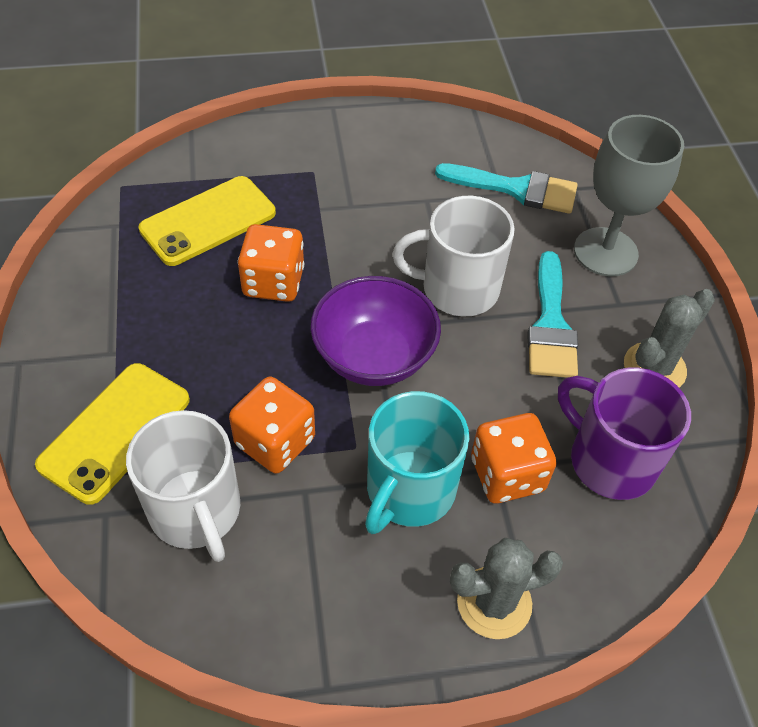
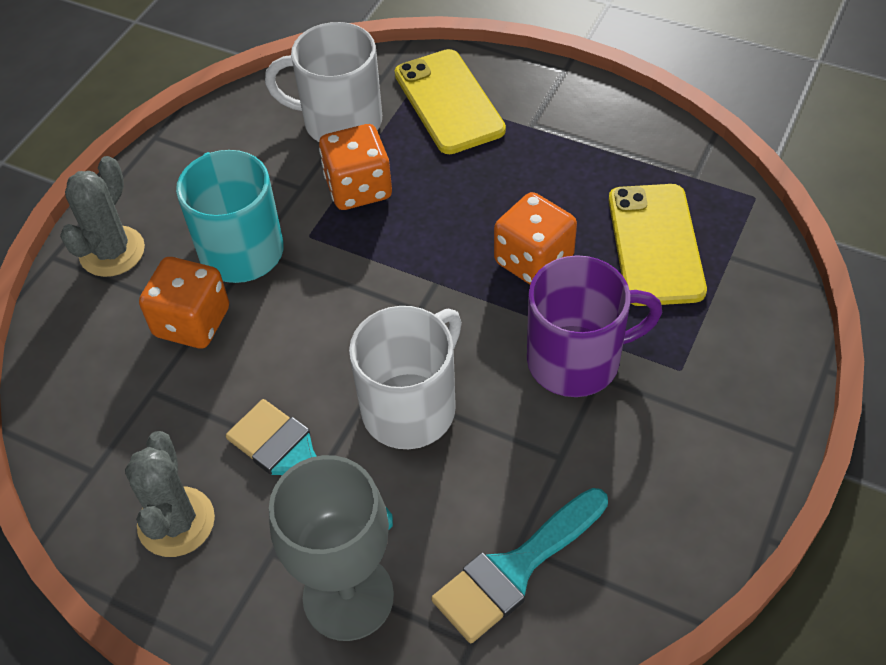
camera: 130 degrees right, 0 degrees up
(374, 356) = (386, 293): purple bowl -> none
(610, 460) = (132, 407): purple mug -> purple mug (577, 360)

